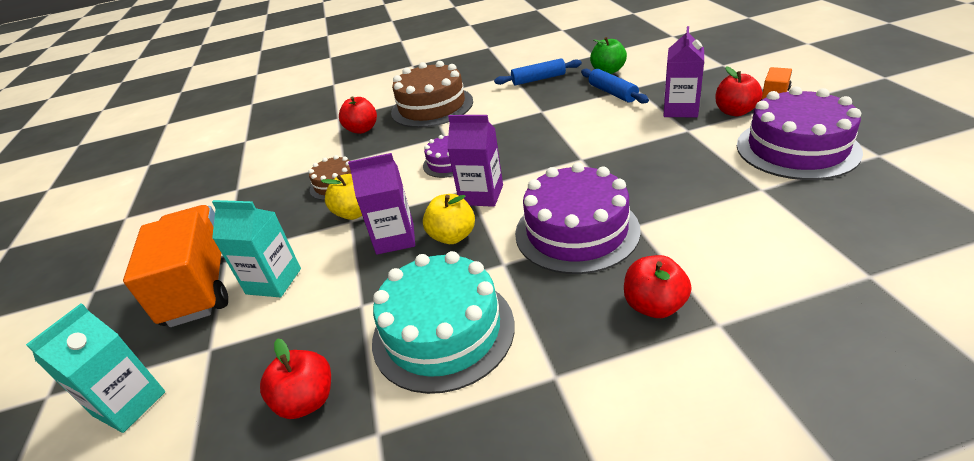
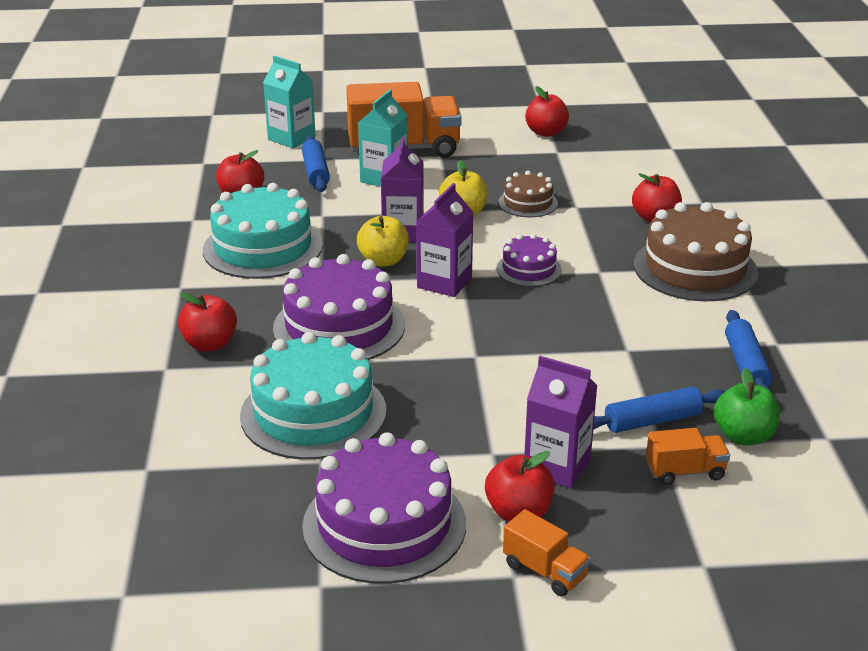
camera: 95 degrees right, 5 degrees down
(192, 202) = (546, 132): none -> red apple
(246, 344) = (315, 172): none -> blue rolling pin
(652, 79) = (685, 472): none -> orange truck
(708, 209) = (313, 413): none -> turquoise cake

